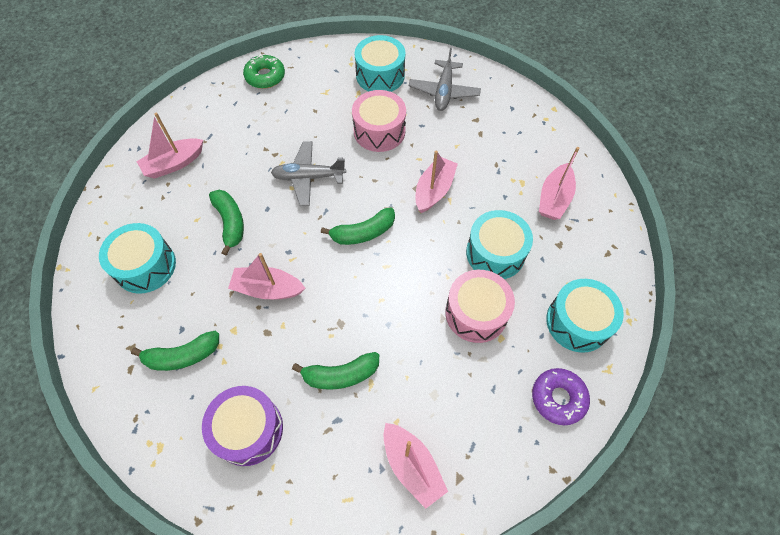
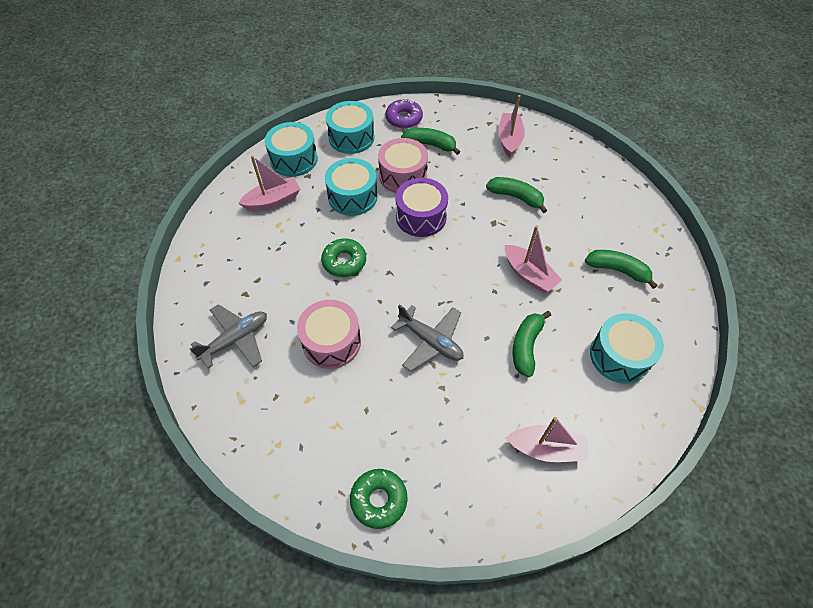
camera: 140 degrees left, 5 degrees down
(248, 429) = (593, 205): purple drum -> purple drum (421, 217)
(363, 233) = (427, 267): green banana -> green banana (430, 145)
(380, 75) = (267, 404): turquoise drum -> turquoise drum (294, 159)
(434, 190) = (344, 261): pink boat -> green donut

